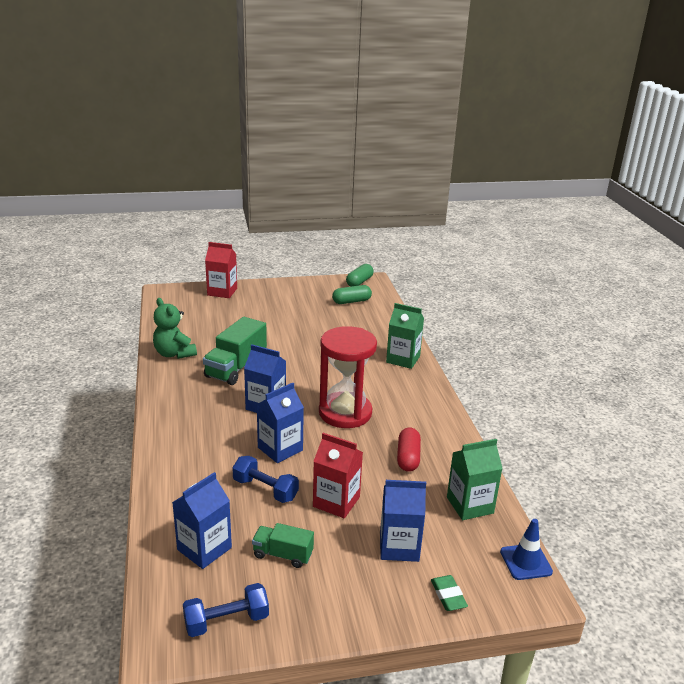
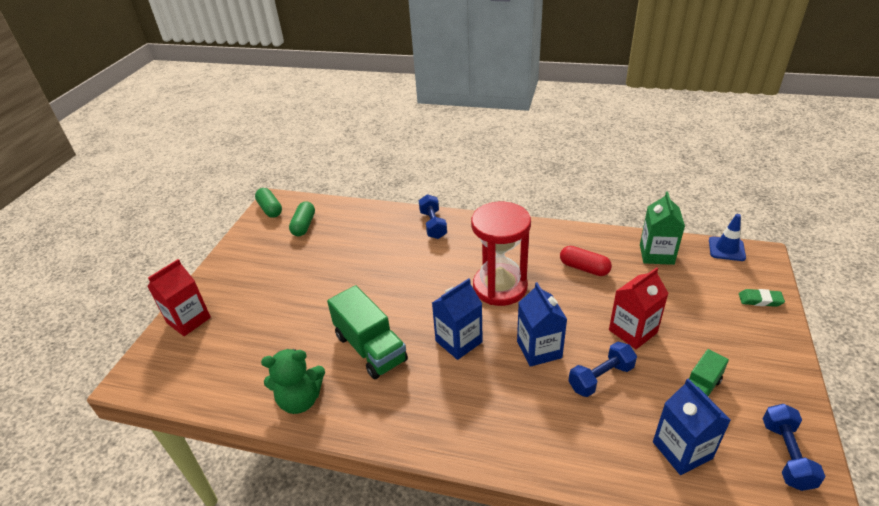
camera: 60 degrees left, 10 degrees up
(399, 546) = (700, 309): blue carton -> none
(403, 359) = (433, 225): green carton -> blue dumbbell

